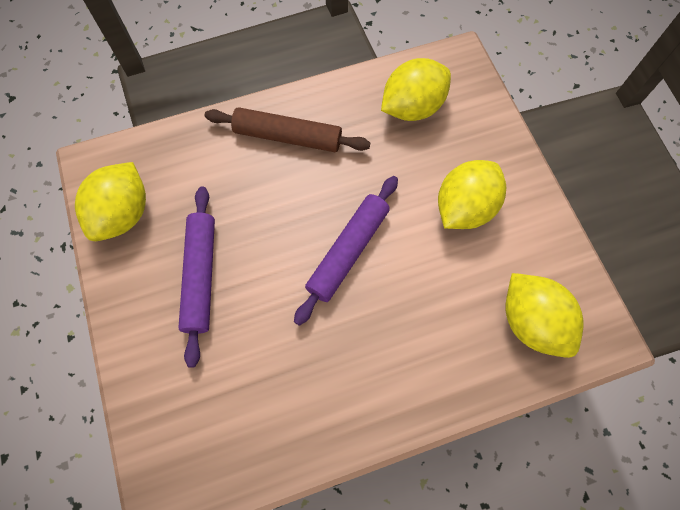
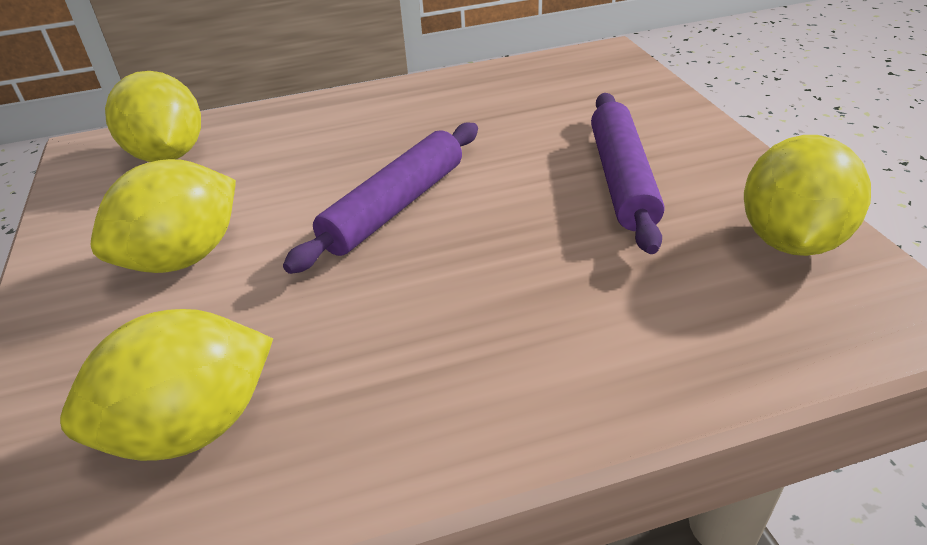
camera: 175 degrees left, 30 degrees down
(288, 136) = (496, 364): brown rolling pin -> none

